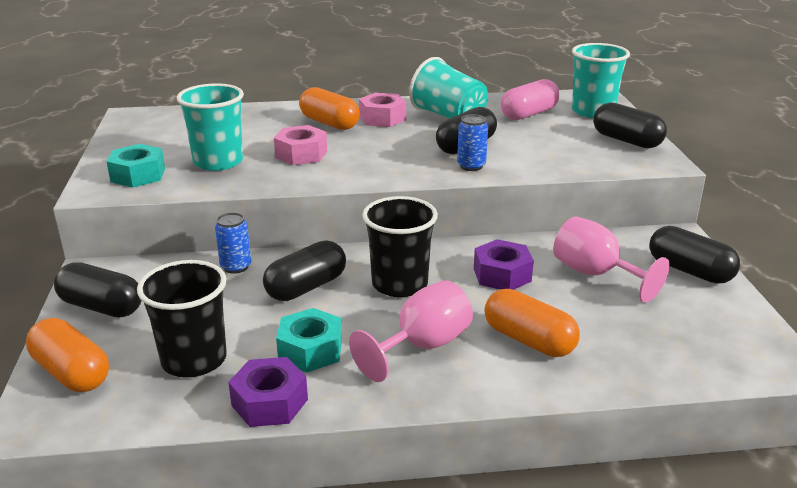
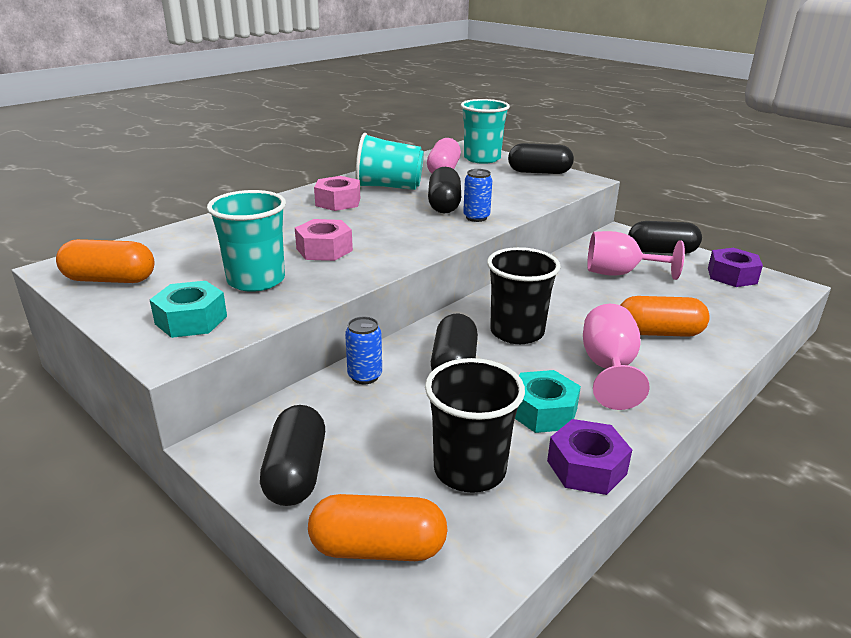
camera: 40 degrees left, 0 degrees up
(101, 307) = (296, 473): black capsule -> black capsule turned 75 degrees counterclockwise
(329, 123) = (299, 218): orange capsule -> orange capsule (110, 280)
(502, 275) = (569, 297): purple nut -> purple nut (732, 276)

